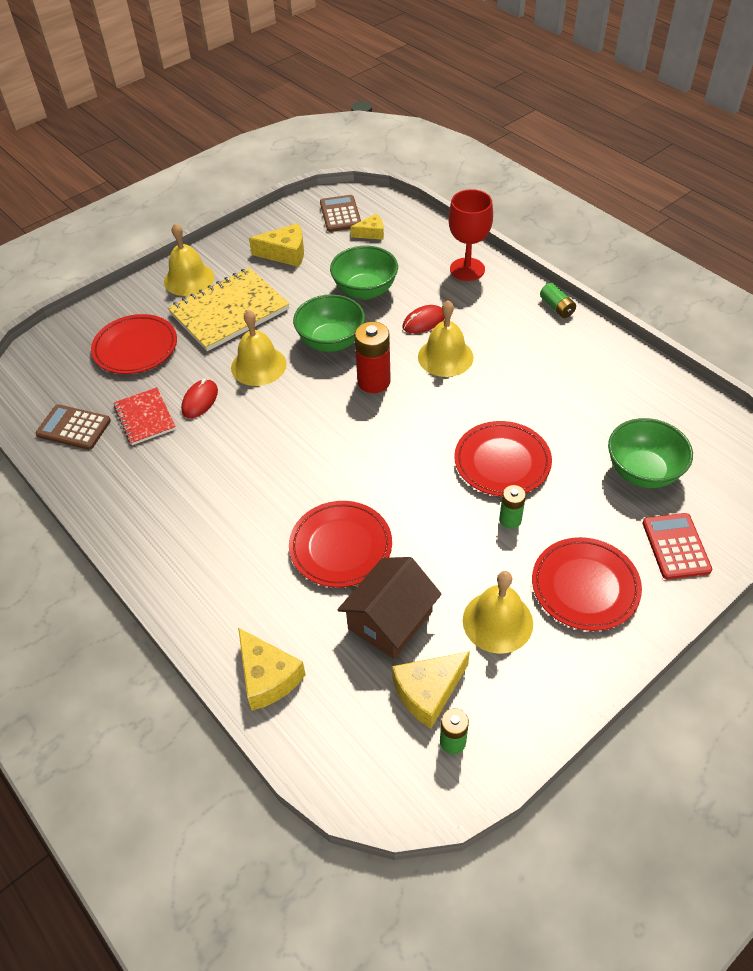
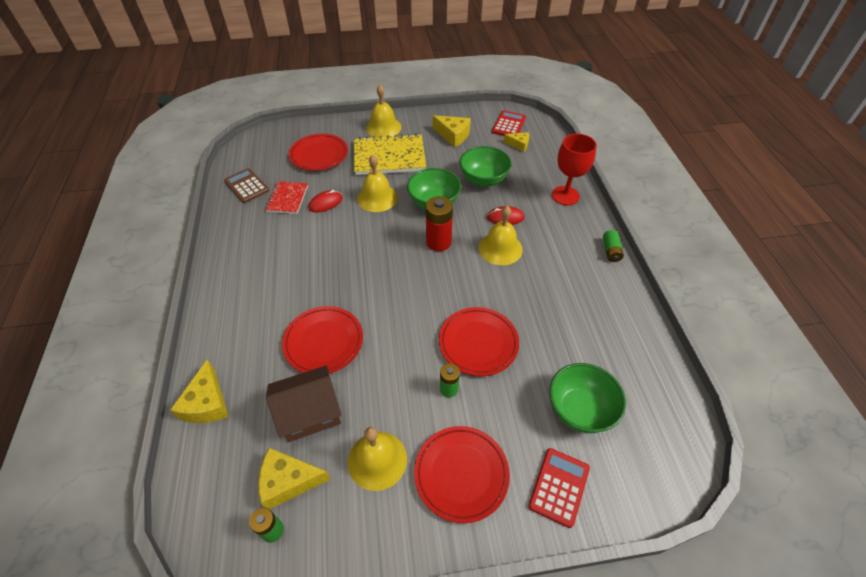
camera: 30 degrees right, 0 degrees up
(340, 214) = (509, 125): brown calculator -> red calculator

